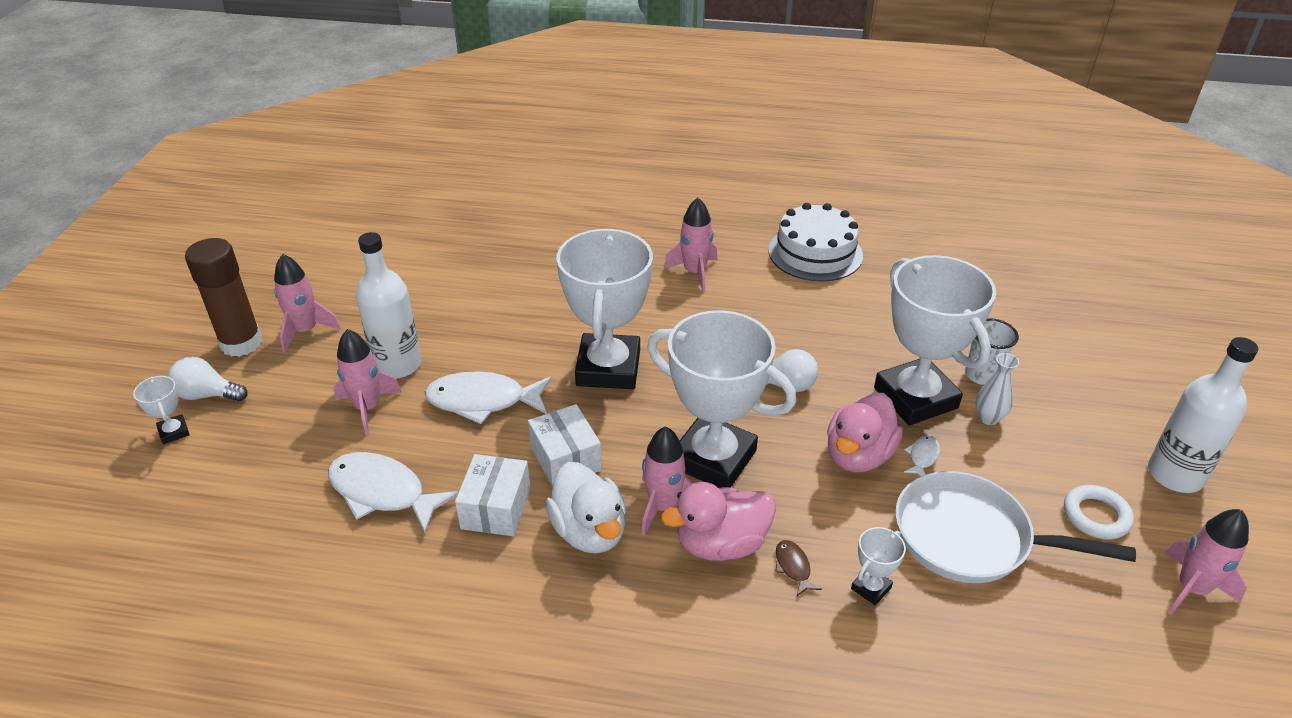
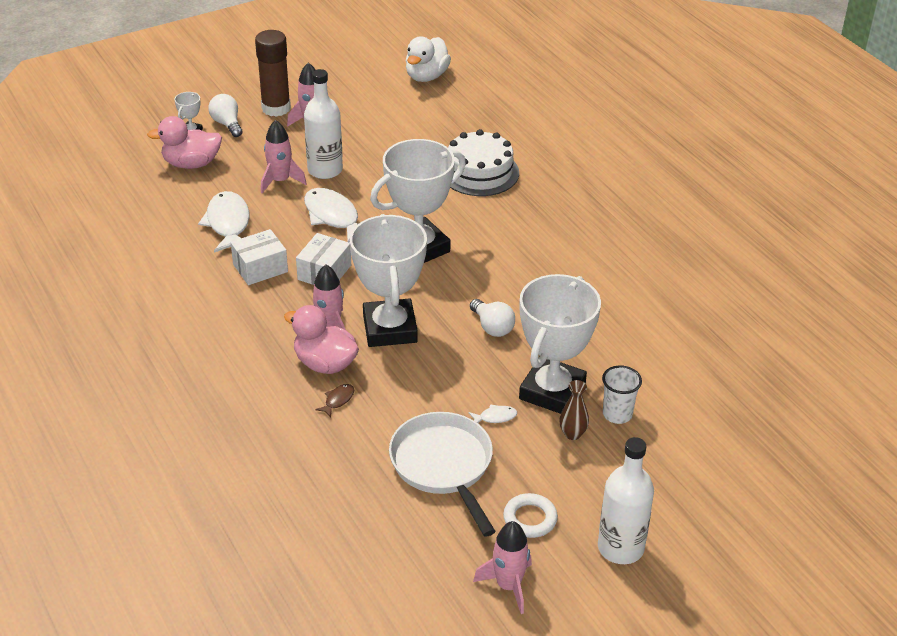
camera: 50 degrees right, 0 degrees up
(589, 531) = (281, 310): white duck -> white duck (426, 76)
(694, 272) = (560, 235): pink rocket -> none
(815, 253) = (658, 278): white cake -> white cake (479, 172)
(858, 455) = (463, 388): pink duck -> pink duck (191, 164)
(871, 588) = (355, 438): white trophy -> none
(988, 418) = (572, 434): white vase -> brown vase

